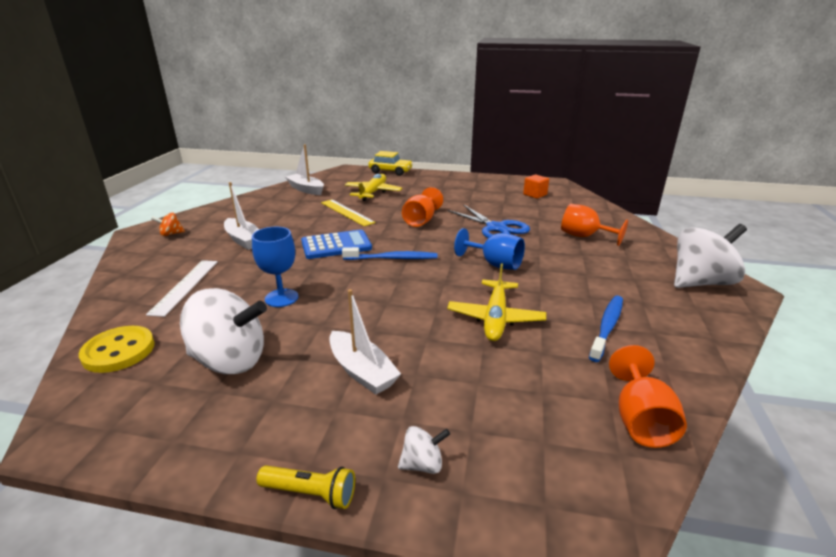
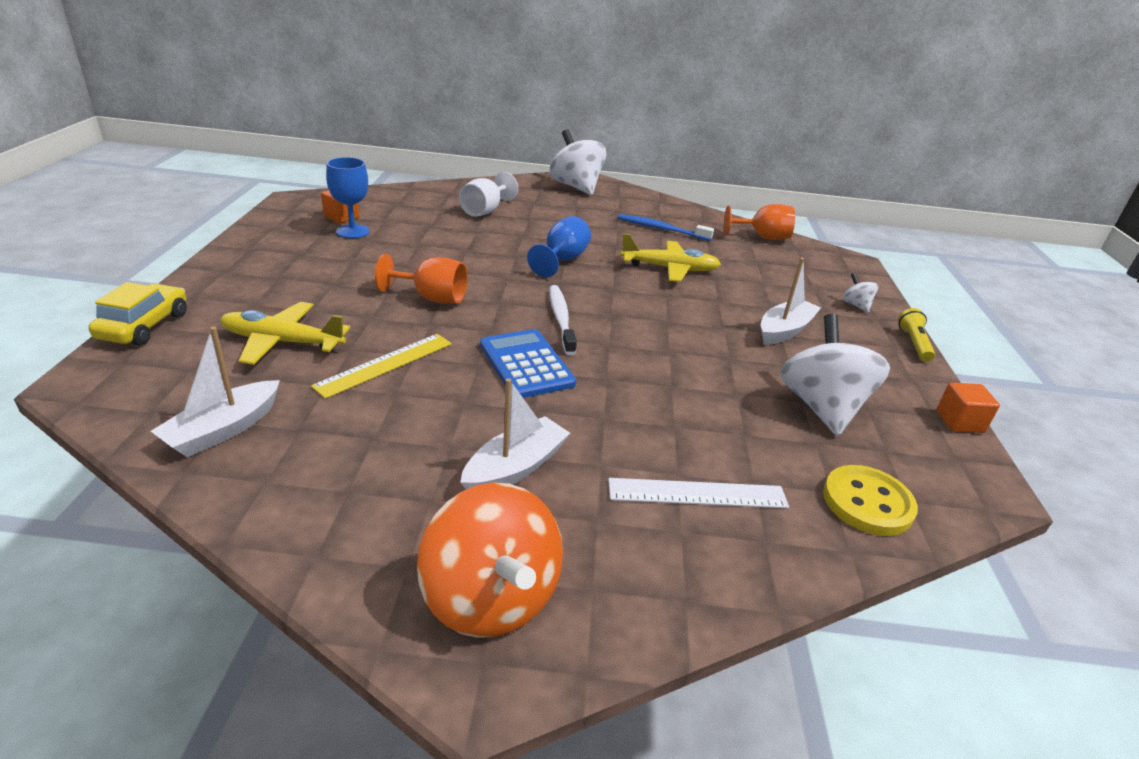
camera: 100 degrees left, 5 degrees up
(149, 461) = (959, 421): none -> orange cube
(171, 234) = (490, 598): orange spinning top -> orange spinning top, size x2.26
(281, 298) = (689, 392): blue goblet -> blue goblet (352, 231)
(392, 258) = (561, 319): blue toothbrush -> white toothbrush
(496, 228) = (460, 251): blue scissors -> none
(584, 236) = (485, 211): orange goblet -> white goblet

